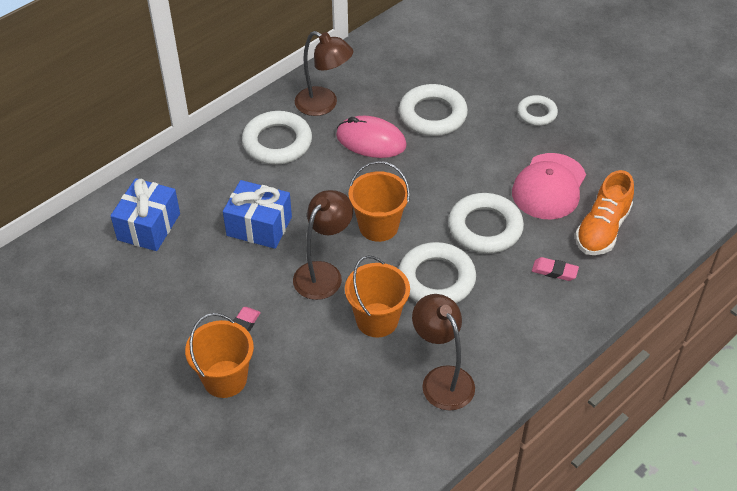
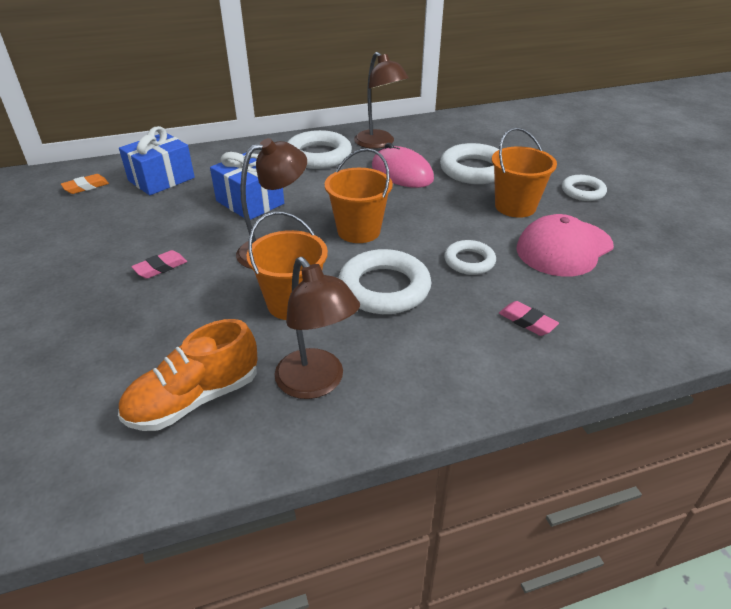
camera: 25 degrees right, 10 degrees down
(82, 262) = (86, 187): none -> orange eraser
(225, 379) = (99, 303): orange bucket -> orange bucket (515, 206)
(442, 379) = (317, 383): brown lamp -> brown lamp turned 150 degrees clockwise
(485, 228) = (469, 261): white ring -> white ring, size x0.59
(602, 229) = (610, 300): orange shoe -> orange shoe (194, 399)

